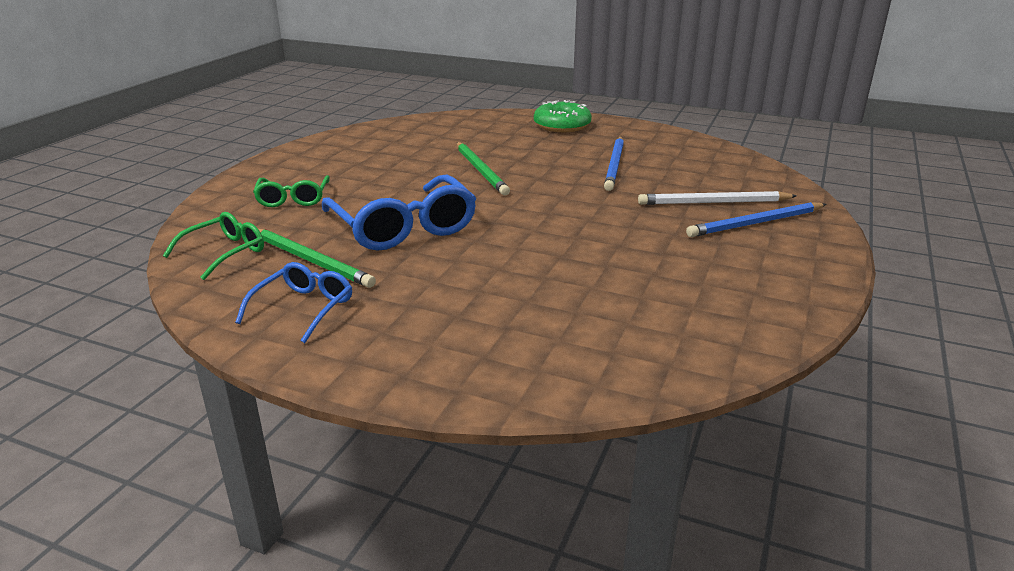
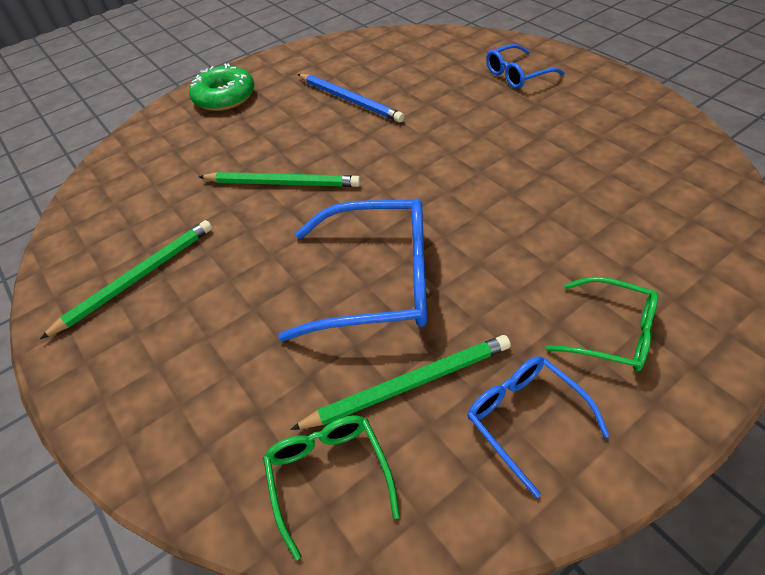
camera: 55 degrees left, 20 degrees up
(293, 199) = (217, 364): green glasses -> green glasses (612, 333)
(348, 157) = (137, 278): none -> green pencil
(714, 202) = (467, 79): white pencil -> none
(756, 223) = (517, 75): blue pencil -> blue glasses

